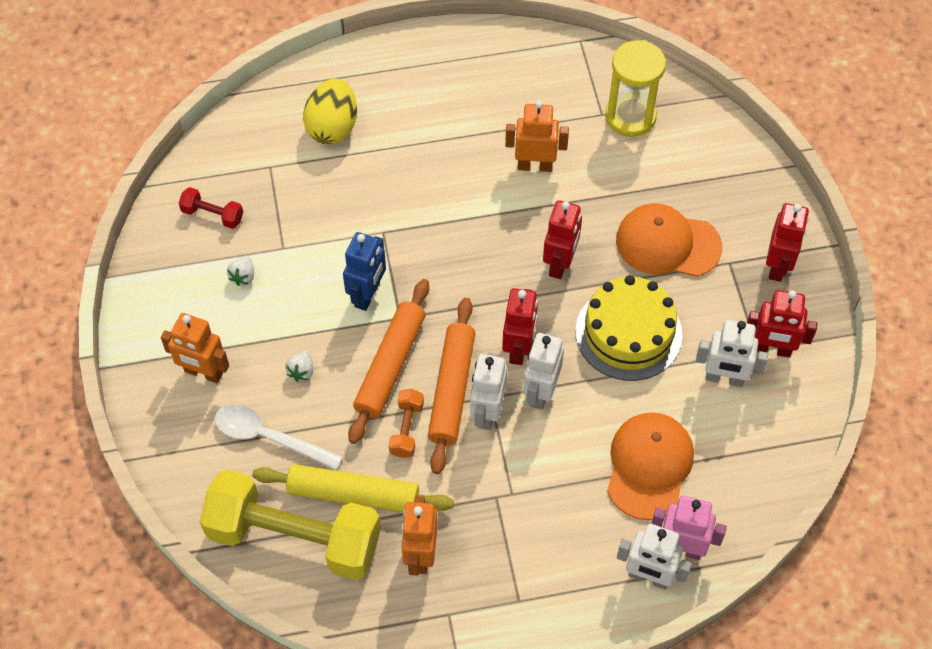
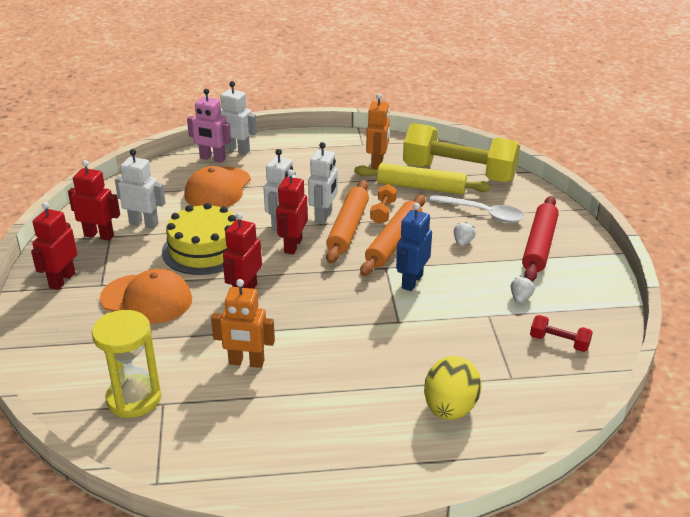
camera: 175 degrees left, 25 degrees down
(203, 373) = (539, 246): orange robot -> red rolling pin

